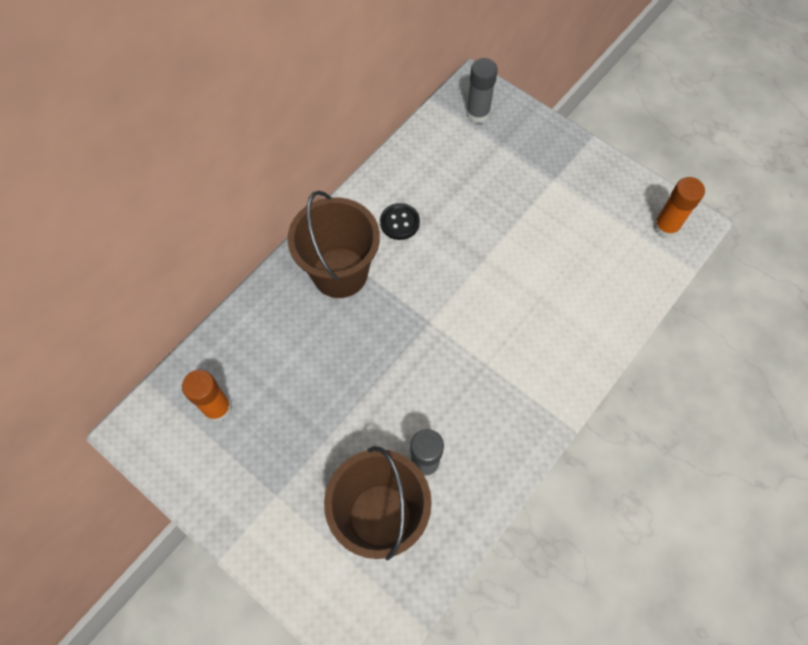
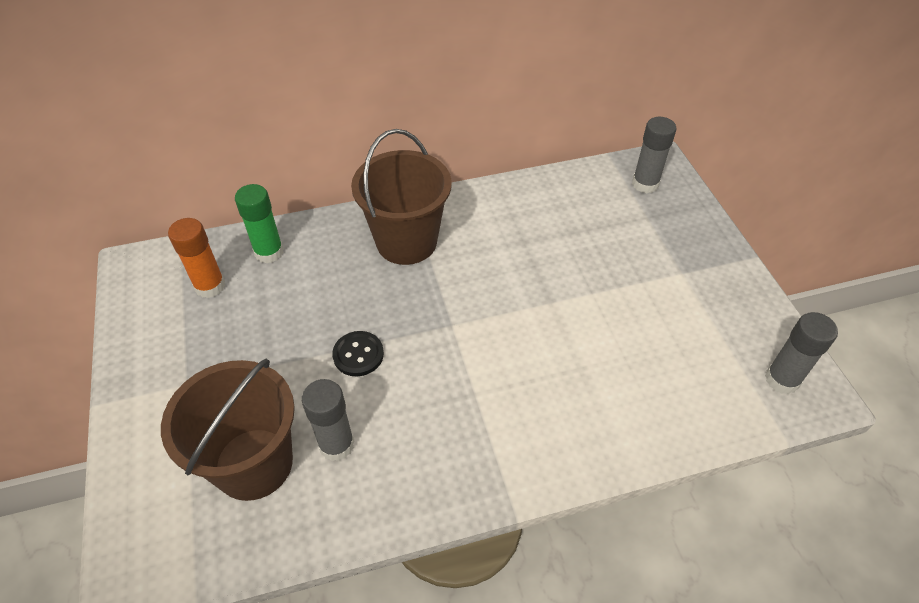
camera: 35 degrees right, 15 degrees down
(238, 349) = (269, 252): none -> green glue stick
(399, 222) = (495, 231): black button -> black button (358, 355)
(665, 227) = (782, 379): orange glue stick -> grey glue stick

